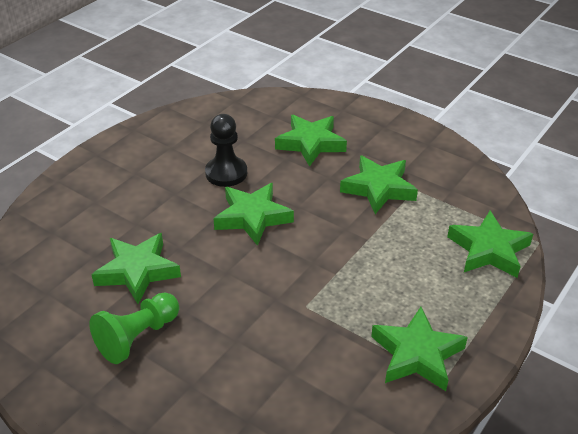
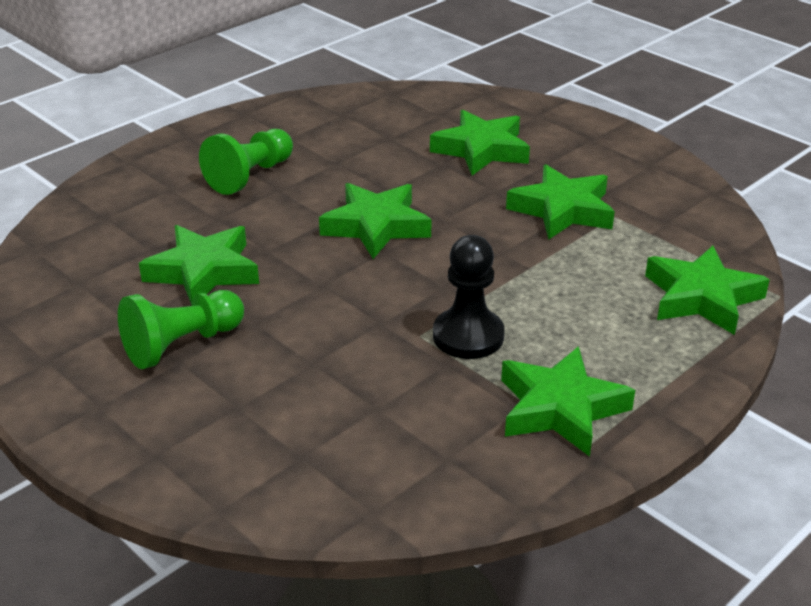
camera: 10 degrees right, 5 degrees down
(151, 184) = (250, 176): none -> green pawn
(226, 173) = (355, 173): black pawn -> black pawn (468, 336)

